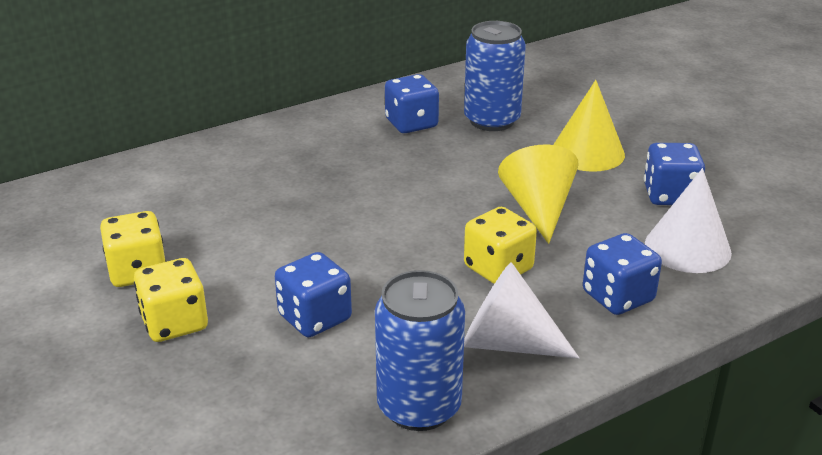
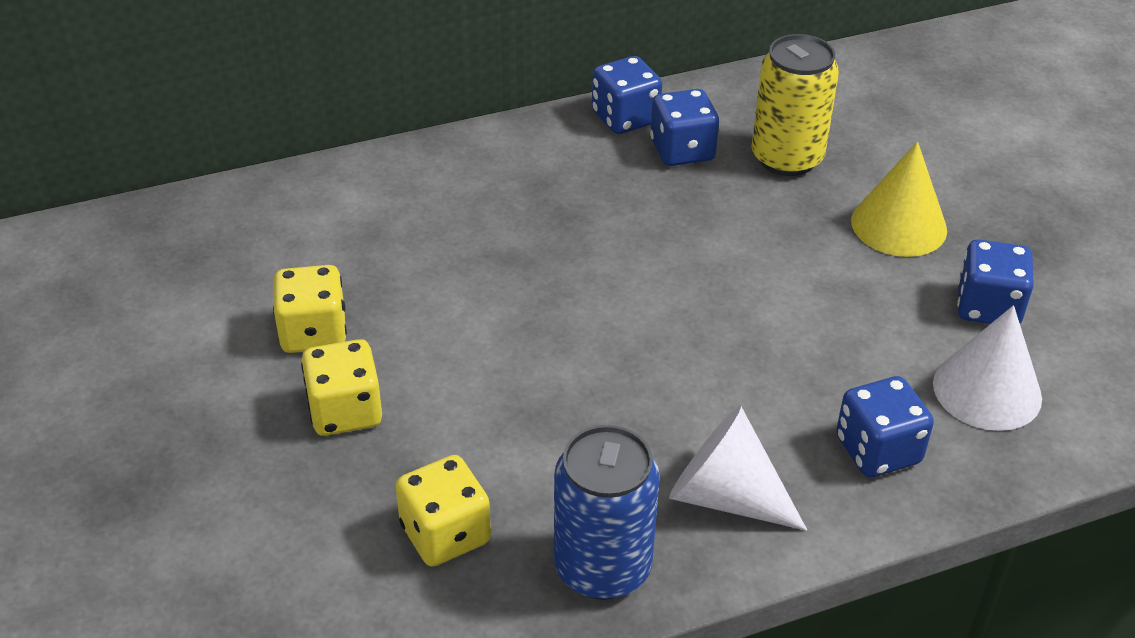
camera: 10 degrees right, 10 degrees up
(315, 318) = (506, 427): blue dice -> blue dice (625, 118)
(492, 120) = (787, 158): blue can -> yellow can
(498, 268) = (740, 388): yellow dice -> yellow dice (445, 534)
(538, 209) = (812, 305): yellow cone -> none

